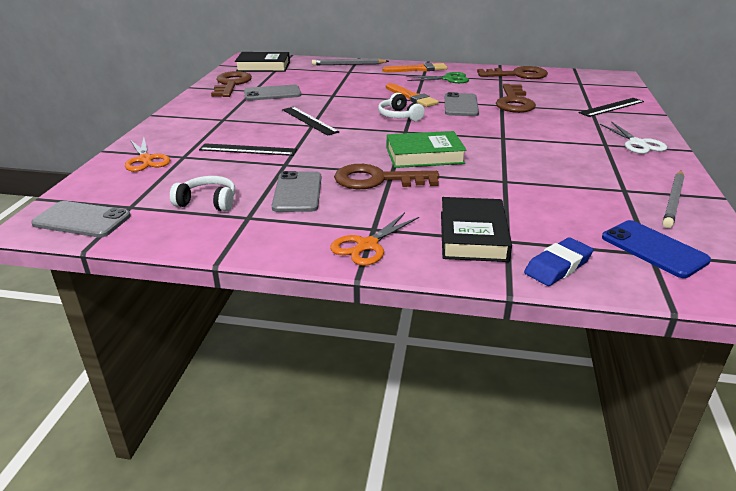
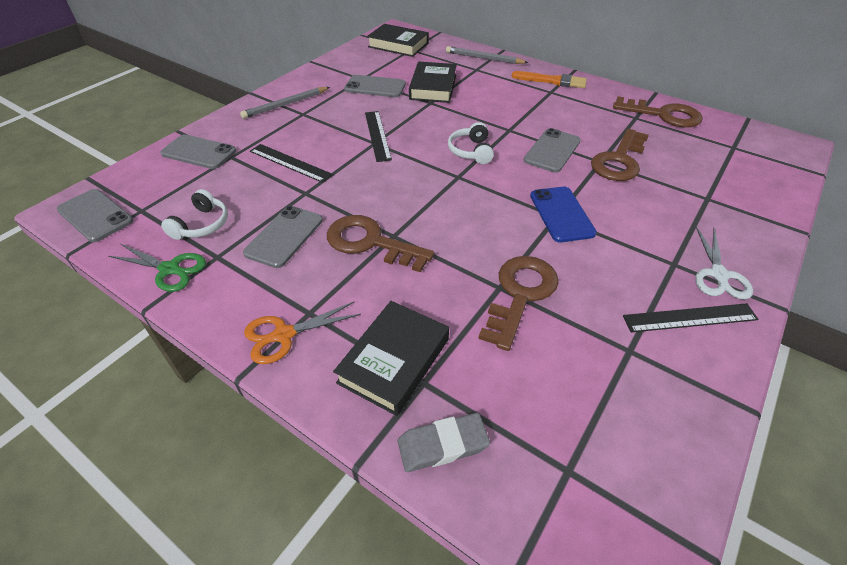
camera: 25 degrees right, 15 degrees up
(146, 160) = (199, 152): orange scissors -> grey phone
(208, 202) = (201, 225): white headphones -> white headphones turned 75 degrees clockwise
(231, 84) = (349, 65): brown key -> brown key (520, 294)
(324, 86) = (433, 87): none -> black book
(412, 97) = (508, 124): orange brush -> none
(424, 155) = (447, 220): green book -> none
(448, 79) = (573, 104): green scissors -> green scissors (170, 269)
(558, 266) = (442, 445): blue eraser -> grey eraser
(611, 107) = (739, 200): black ruler -> black ruler (690, 318)
(653, 249) = (578, 465): blue phone -> blue phone (561, 214)
(673, 201) = (677, 392): grey pencil -> grey pencil (285, 104)

